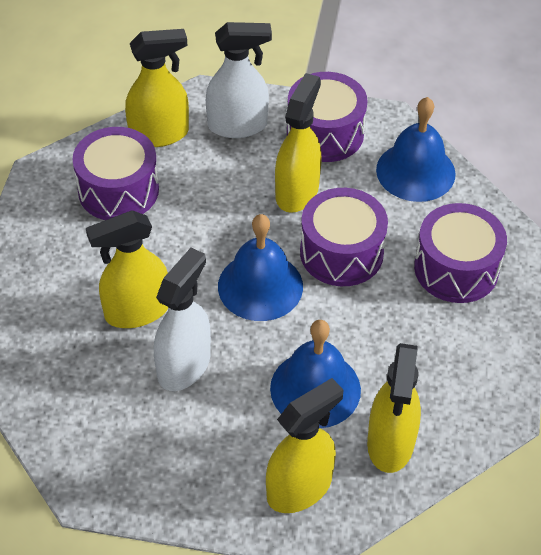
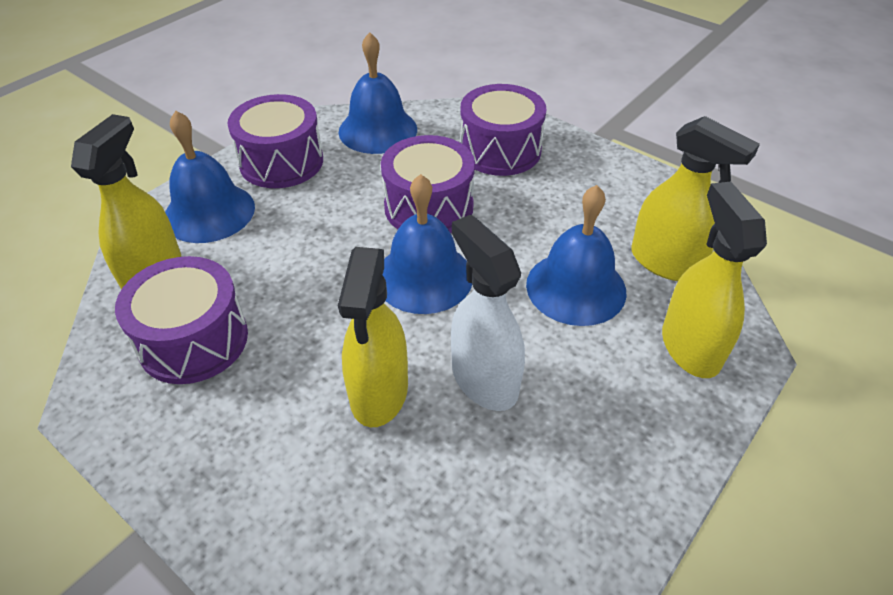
camera: 60 degrees left, 5 degrees down
(238, 125) = (209, 212): white spray bottle -> blue bell
(297, 191) = (331, 206): yellow spray bottle -> none

